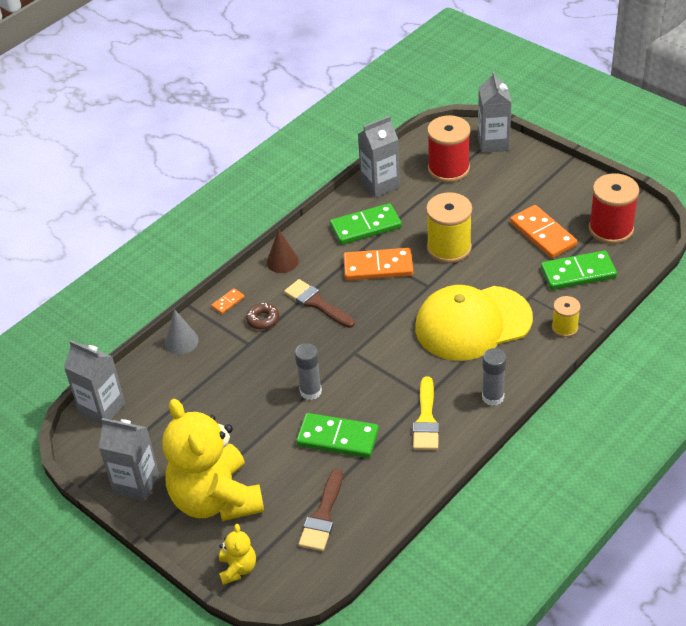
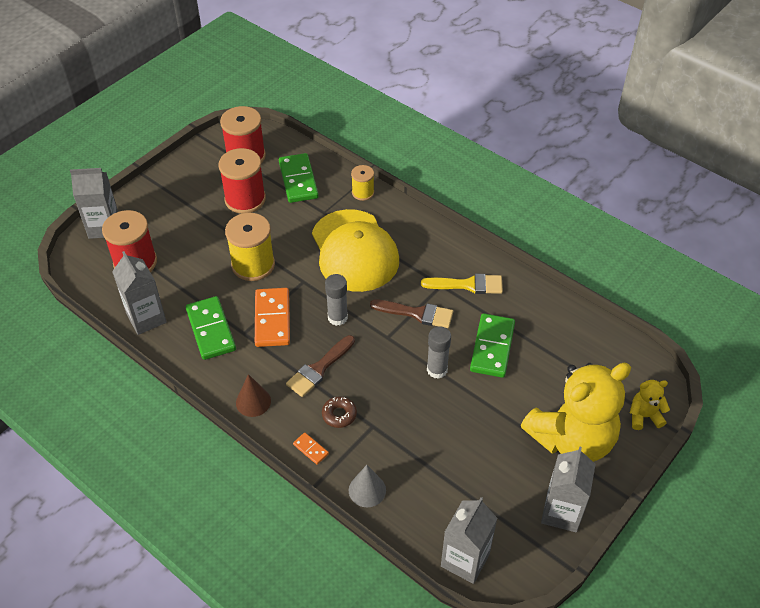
camera: 95 degrees left, 5 degrees up
(323, 516) = (579, 356): brown brush -> brown brush (417, 313)
(493, 397) = (441, 241): grey glue stick -> grey glue stick (337, 317)
(542, 234) = (245, 199): orange domino -> red spool

